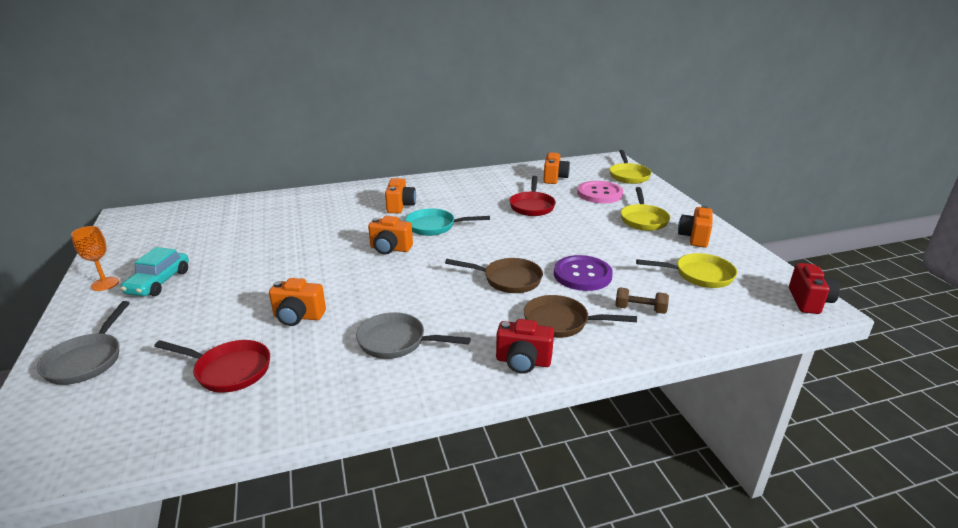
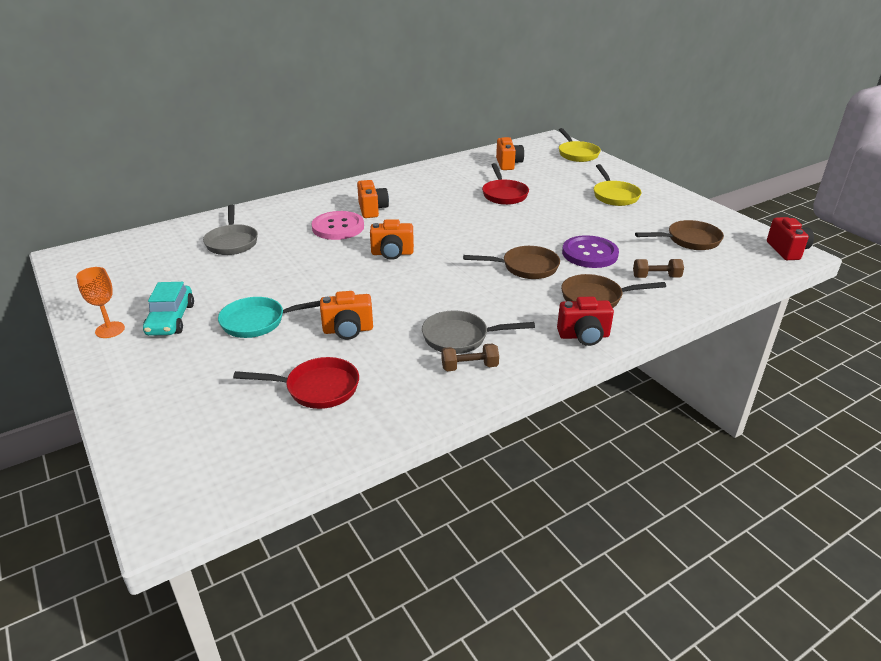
camera: 15 degrees left, 5 degrees up
(87, 360) = (159, 404): grey pan -> grey pan (232, 242)
(385, 374) = (469, 367): none -> brown dumbbell
(434, 226) = (421, 226): turquoise pan -> turquoise pan (258, 322)
(599, 194) = (560, 175): pink button -> pink button (338, 227)
(694, 238) = (667, 207): orange camera -> none
(699, 275) = (689, 240): yellow pan -> brown pan

